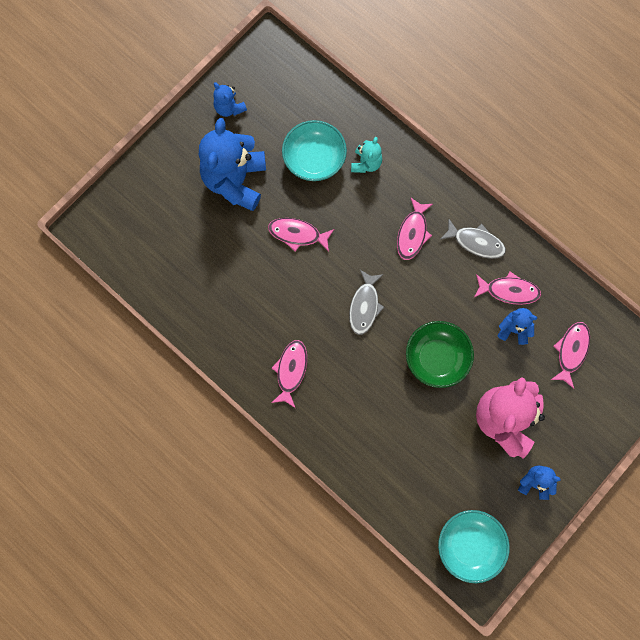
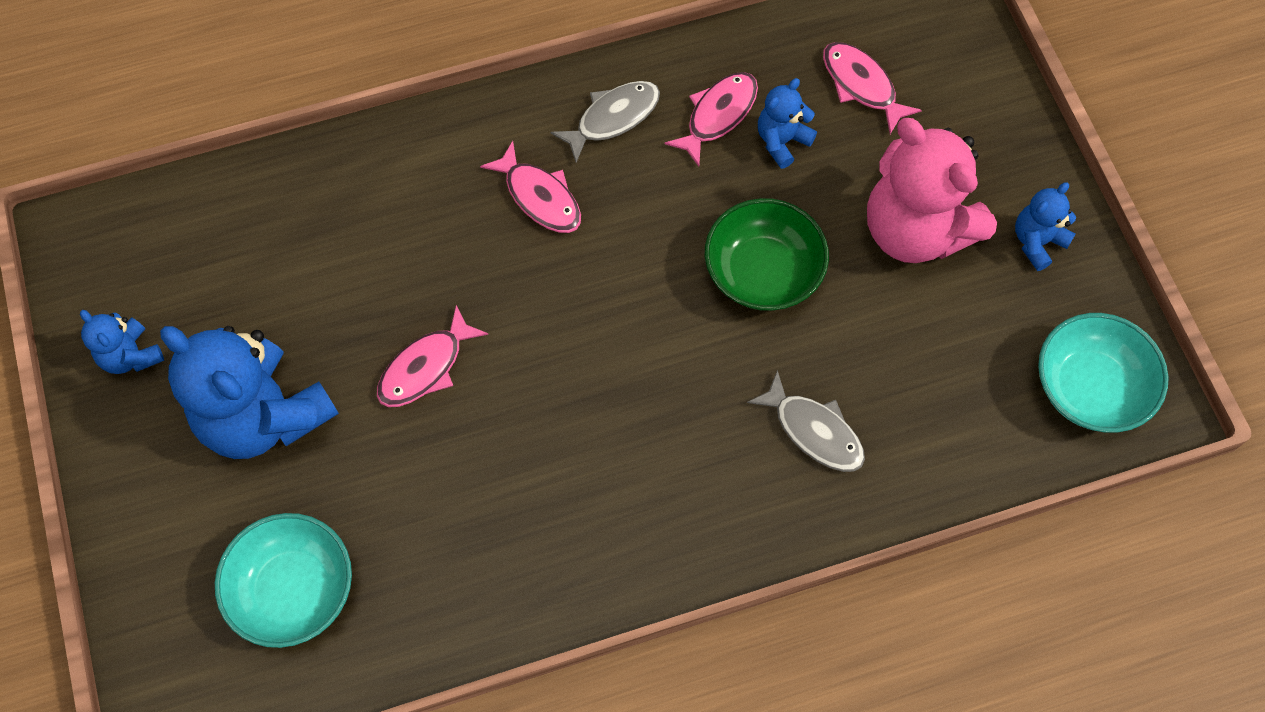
camera: 60 degrees left, 10 degrees down
(229, 108) = (131, 356): blue teddy bear -> blue teddy bear turned 60 degrees clockwise
(291, 371) = (652, 505): pink fish -> none
(314, 159) = (316, 272): turquoise bowl -> turquoise bowl (293, 589)
(364, 306) = (613, 331): grey fish -> grey fish (814, 431)
(366, 163) = (379, 201): turquoise teddy bear -> none

